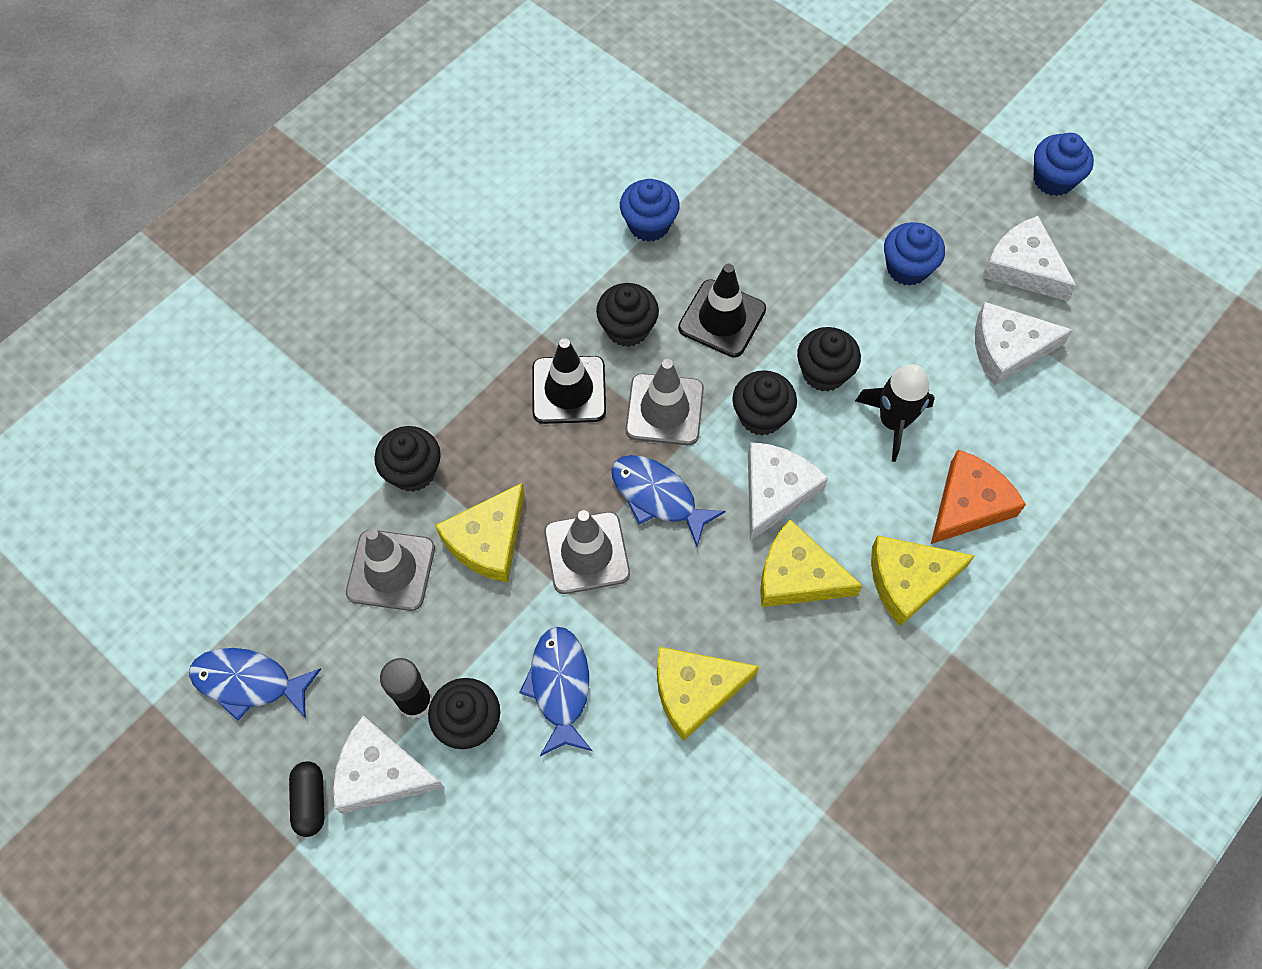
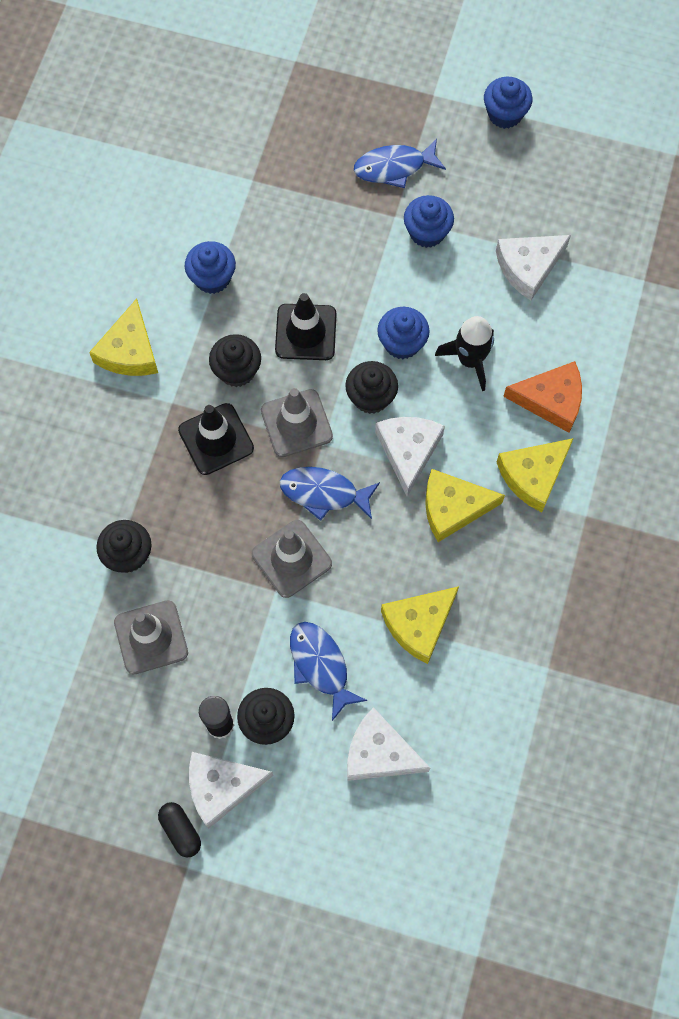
camera: 25 degrees left, 5 degrees up
(249, 682) = (87, 768): blue fish -> blue fish (394, 167)
(488, 540) = (213, 582): yellow cheese -> yellow cheese (129, 350)
(824, 372) = (402, 343): black cupcake -> blue cupcake
(968, 504) = (551, 400): orange cheese -> orange cheese turned 75 degrees clockwise
(1023, 267) = (512, 196): white cheese -> white cheese (379, 753)

